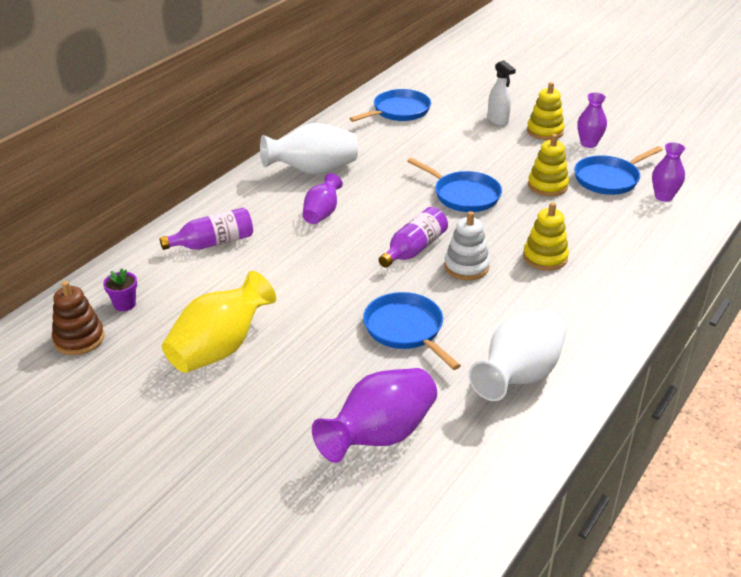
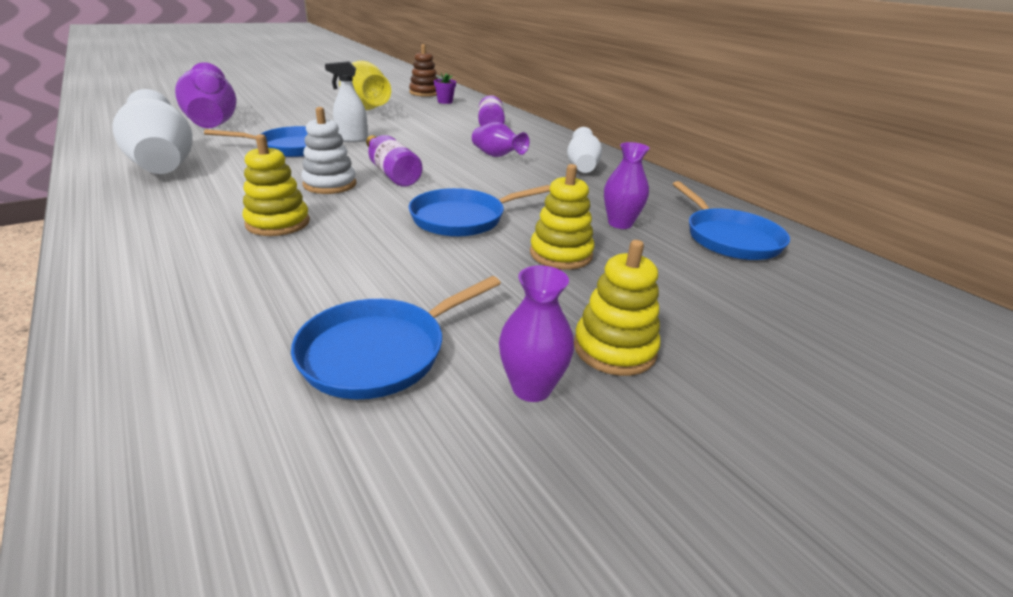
camera: 110 degrees right, 5 degrees down
(313, 171) = (582, 167): white vase -> white vase, size x0.59
(498, 120) = (678, 310): white spray bottle -> white spray bottle (352, 139)
(547, 186) = (424, 280): yellow stacking toy -> yellow stacking toy (561, 254)
(609, 179) = (380, 352): blue pan -> blue pan turned 120 degrees counterclockwise
(663, 197) = (245, 395): purple vase -> purple vase (620, 223)

